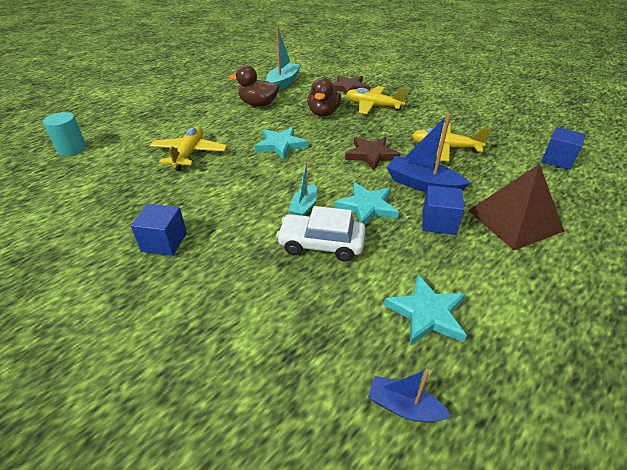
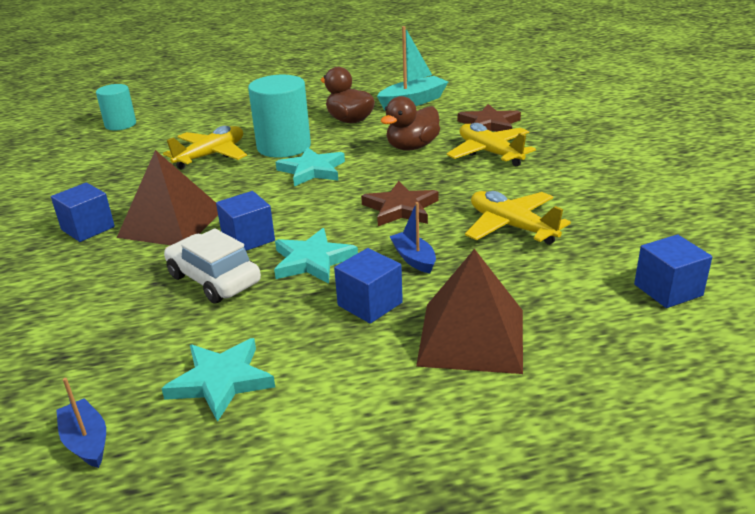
camera: 35 degrees right, 10 degrees down
(230, 214) = (171, 223): none -> brown pyramid
(237, 133) = (284, 146): none -> turquoise cylinder
(304, 206) = (248, 239): turquoise boat -> blue cube
(422, 184) = (414, 259): blue boat -> blue boat, size x0.59

